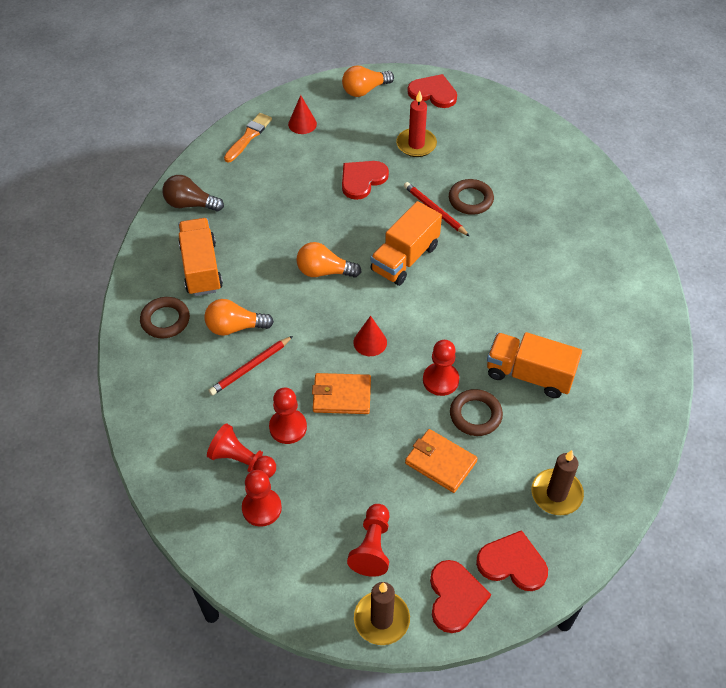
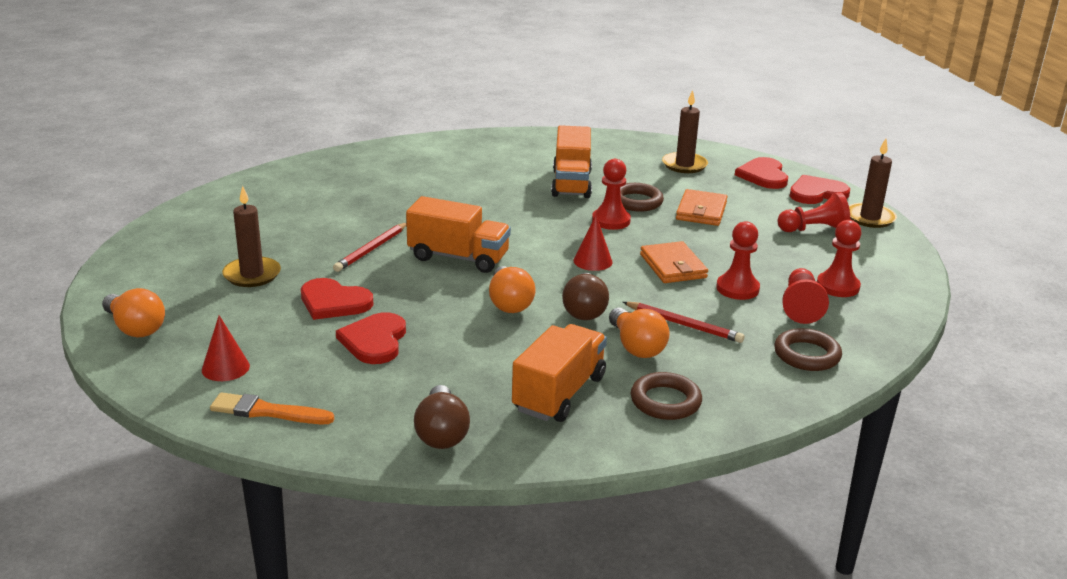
camera: 110 degrees left, 25 degrees down
(201, 268) = (559, 393): orange truck -> orange truck turned 150 degrees clockwise
(296, 313) = (584, 310): none -> brown light bulb
(416, 144) = (252, 275): red candle -> brown candle
(433, 93) = (138, 276): red heart -> red heart (374, 341)
(470, 200) = (344, 231): brown ring -> brown ring (807, 355)

